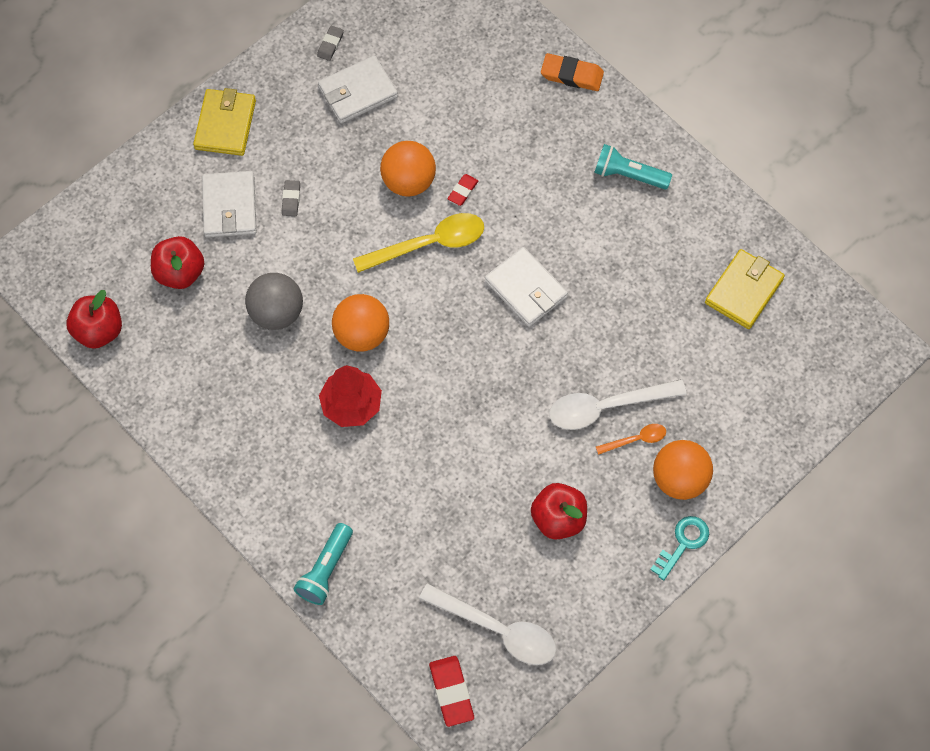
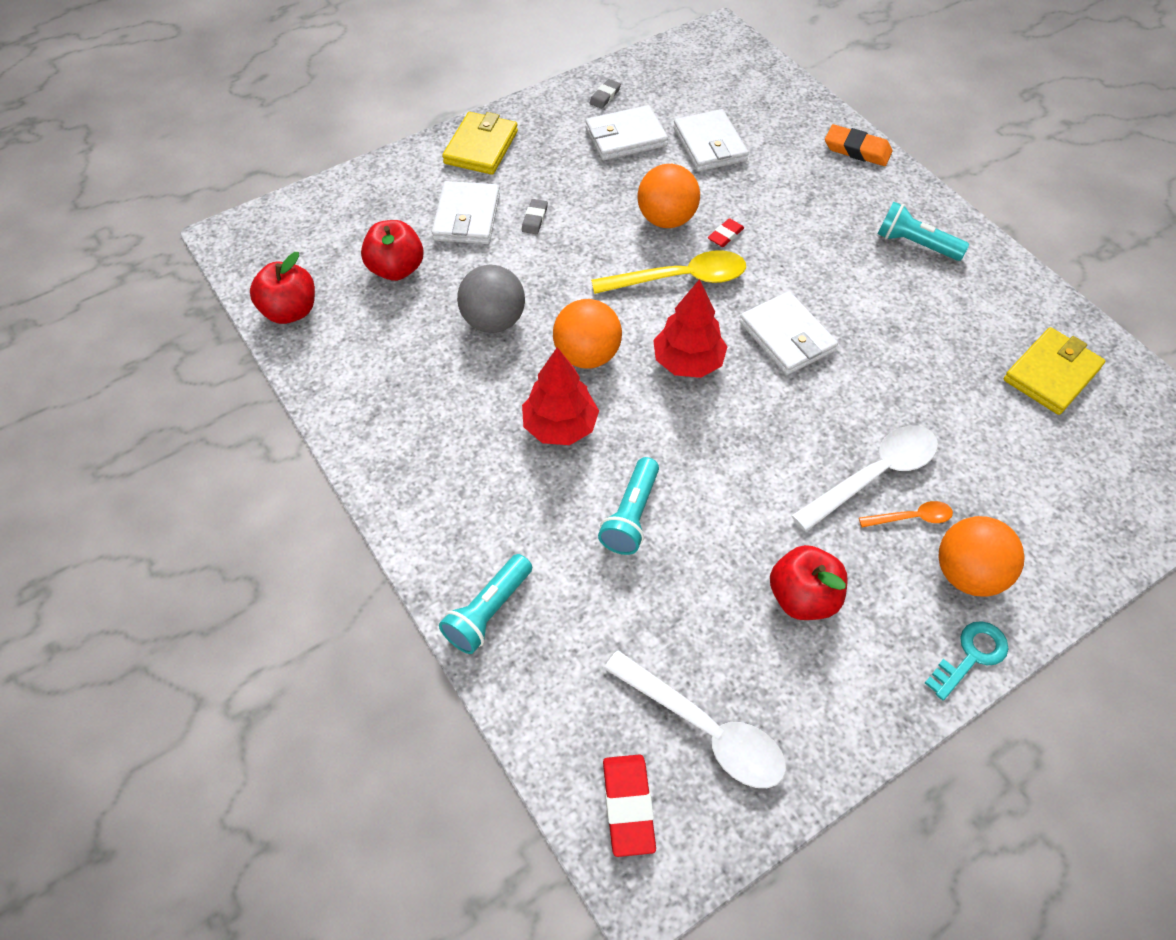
camera: 10 degrees right, 10 degrees down
(420, 474) = (631, 516): none -> turquoise flashlight
(436, 89) = (709, 144): none -> white wallet
(446, 327) = (688, 362): none -> red tree
(606, 407) = (875, 475): white spoon -> white spoon turned 150 degrees clockwise

